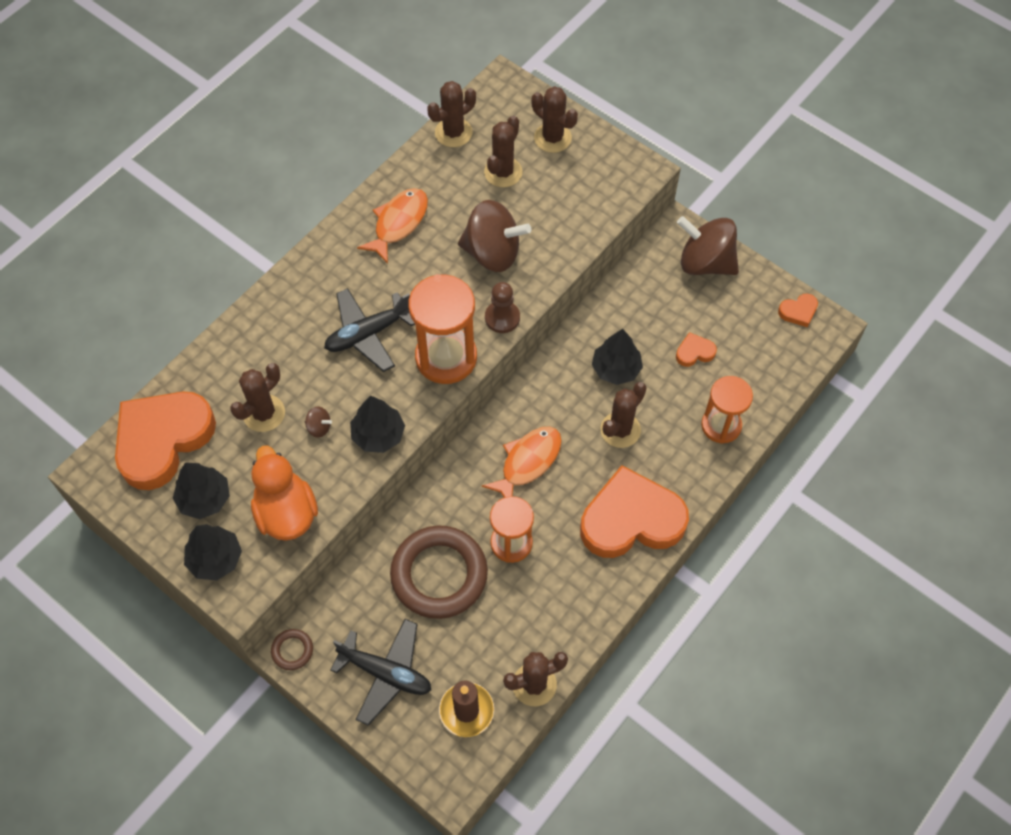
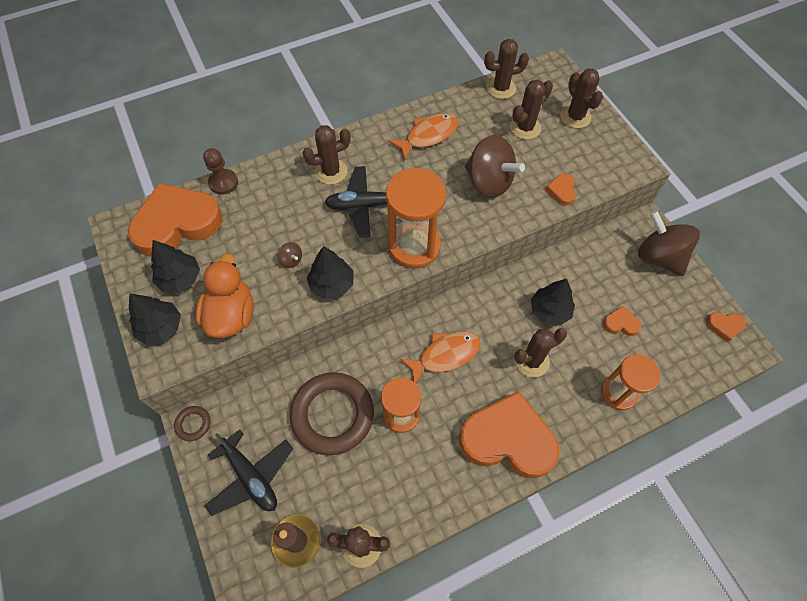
camera: 25 degrees right, 0 degrees up
(264, 413) = (257, 233): brown cactus -> brown cactus (331, 172)
(502, 318) = (473, 233): brown pawn -> brown pawn (223, 182)
(575, 232) = (561, 191): none -> orange heart

